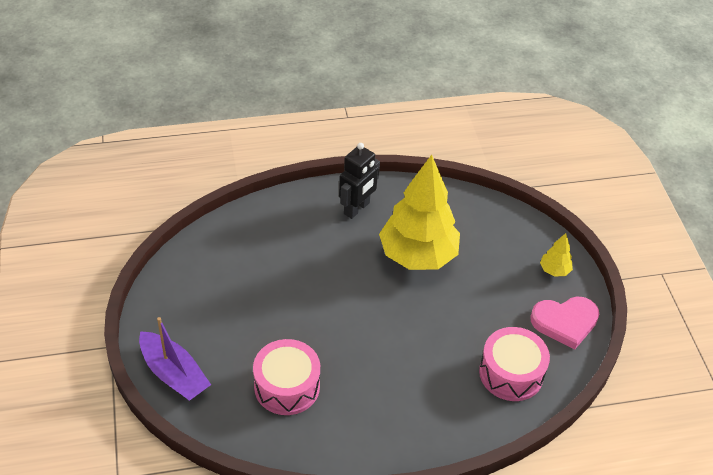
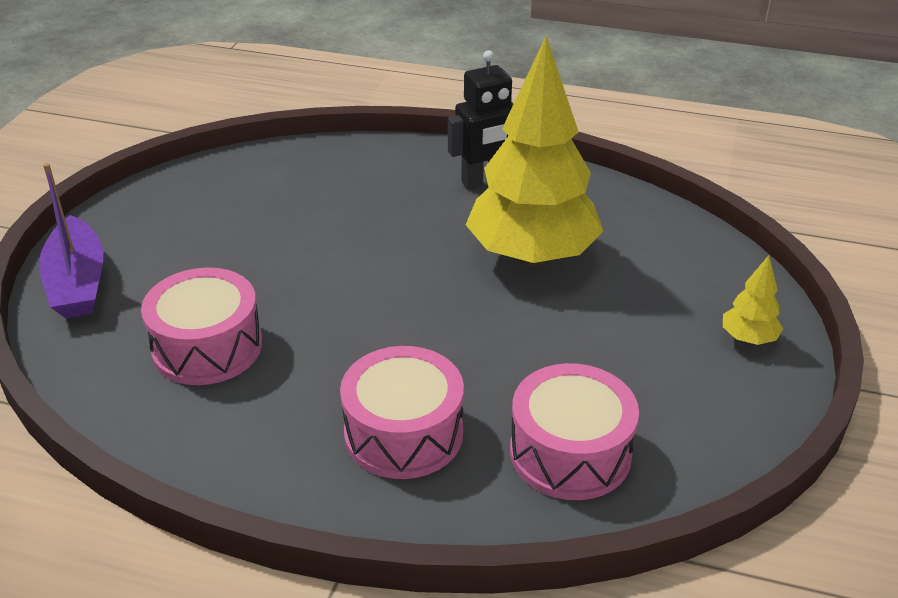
camera: 30 degrees right, 10 degrees down
(427, 396) = (403, 433): none -> pink drum
(565, 322) = (720, 414): pink heart -> none

